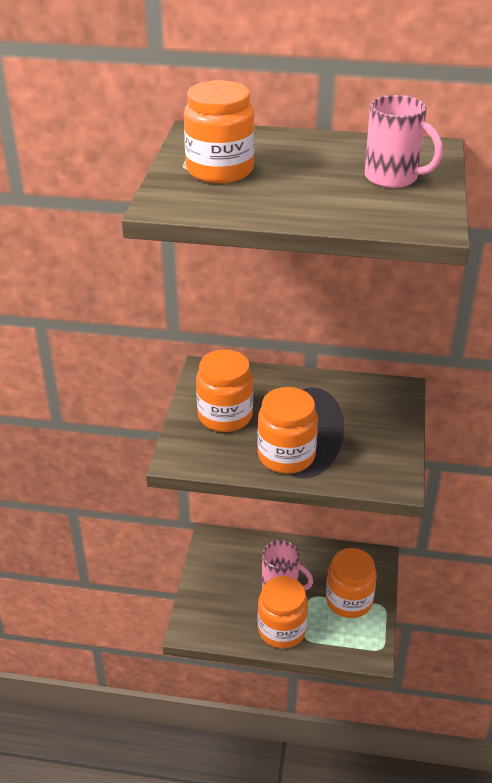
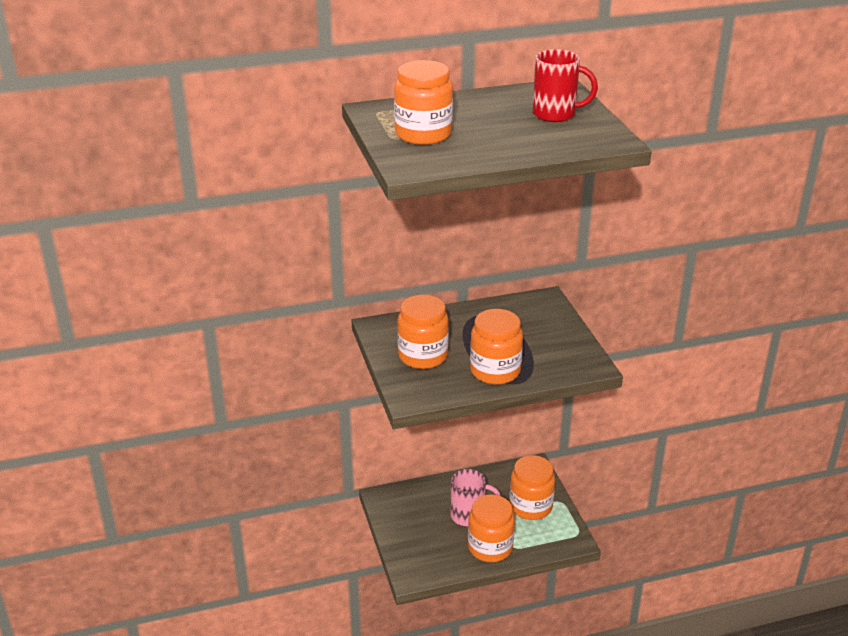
camera: 25 degrees left, 5 degrees down
(393, 178) = (556, 114): pink mug -> red mug

